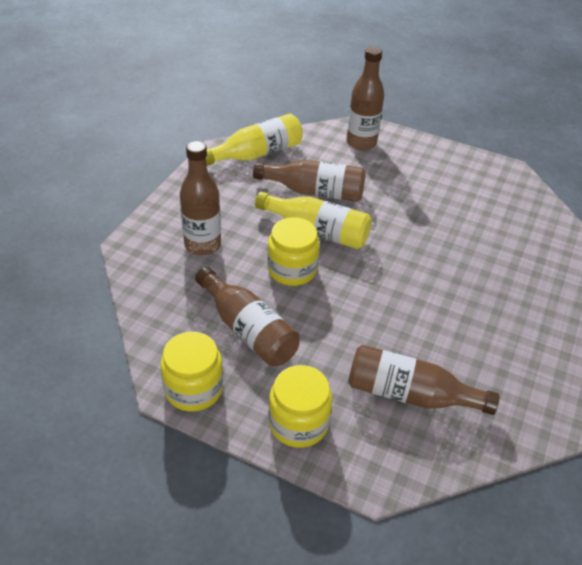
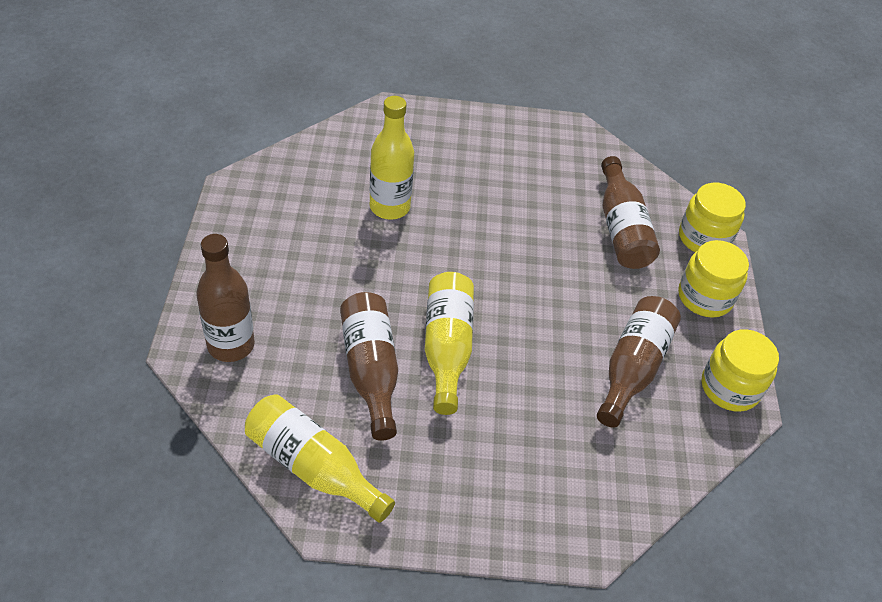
camera: 115 degrees left, 5 degrees up
(202, 245) = (537, 460): brown bottle -> none
(292, 270) = (525, 354): yellow jar -> yellow jar (704, 238)
(473, 242) = (389, 207): none -> yellow bottle

